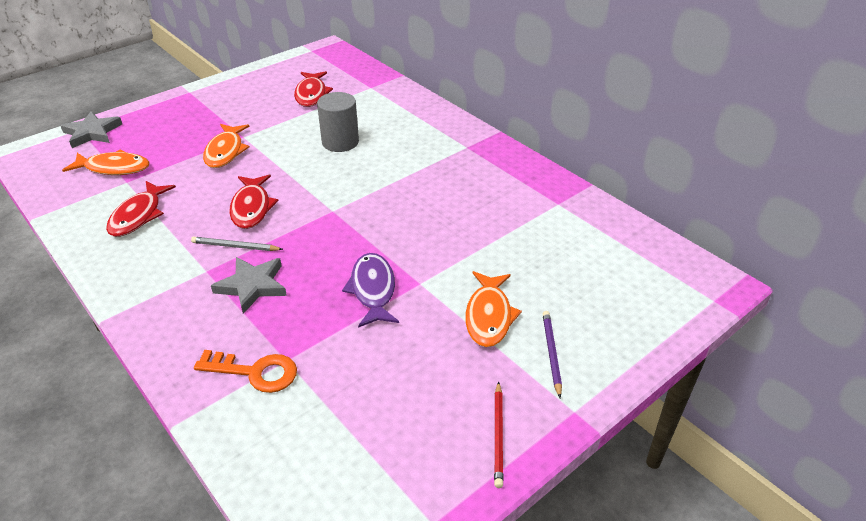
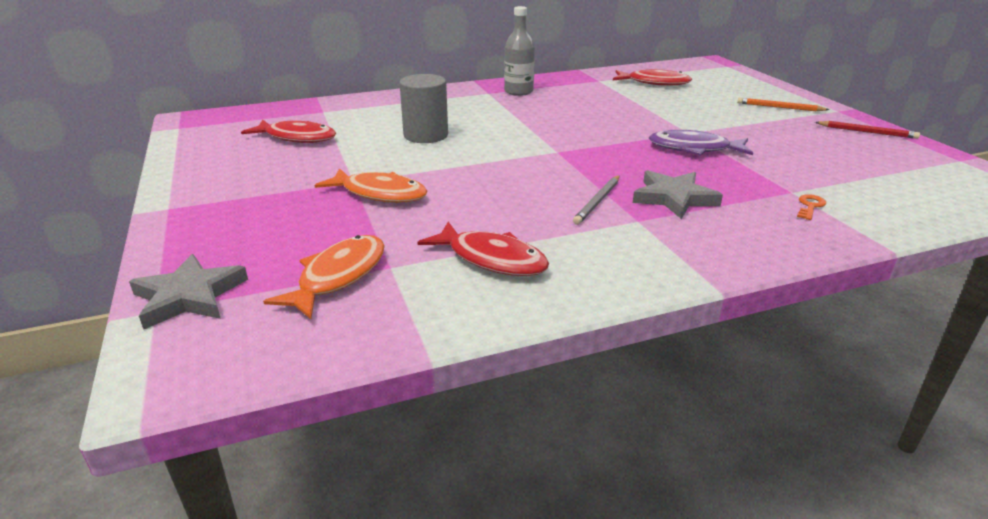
camera: 70 degrees left, 10 degrees down
(251, 208) = (524, 188): red fish -> red fish (654, 83)
(255, 372) = (810, 206): orange key -> orange key, size x0.52
(481, 162) = (518, 91): none -> grey bottle
(489, 316) = (736, 117): orange fish -> none
(551, 353) = (779, 107): purple pencil -> orange pencil

